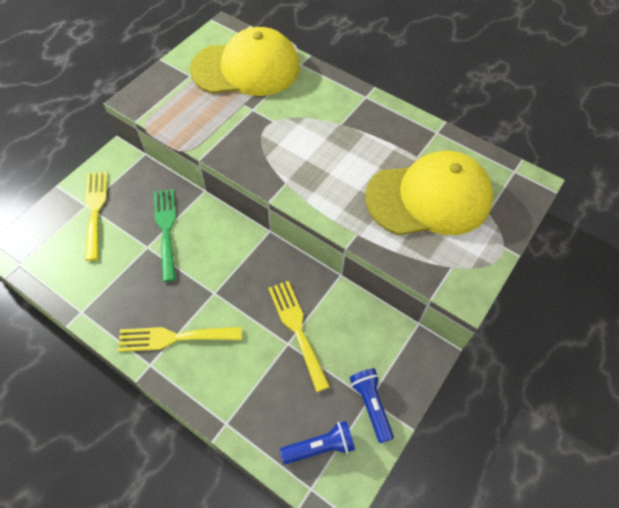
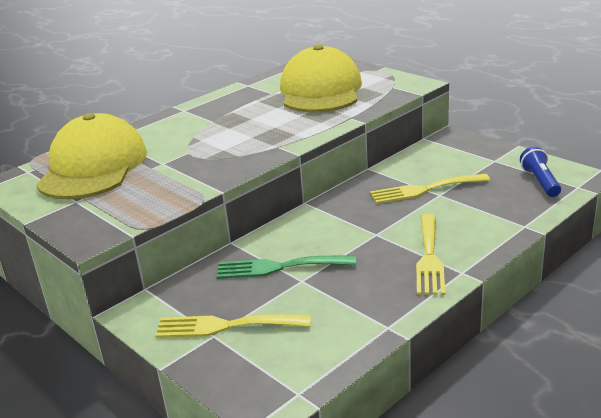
camera: 75 degrees left, 30 degrees down
(371, 405) = (500, 160): blue flashlight -> none

